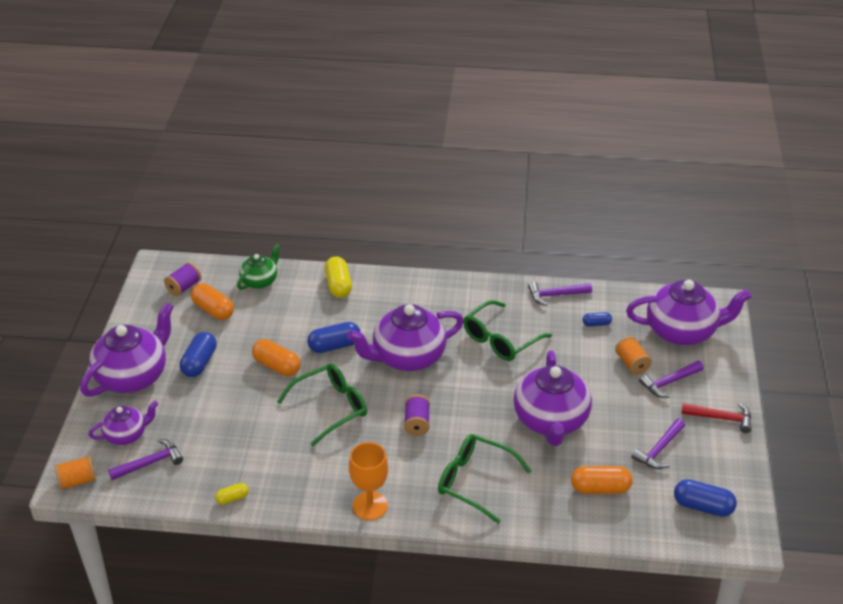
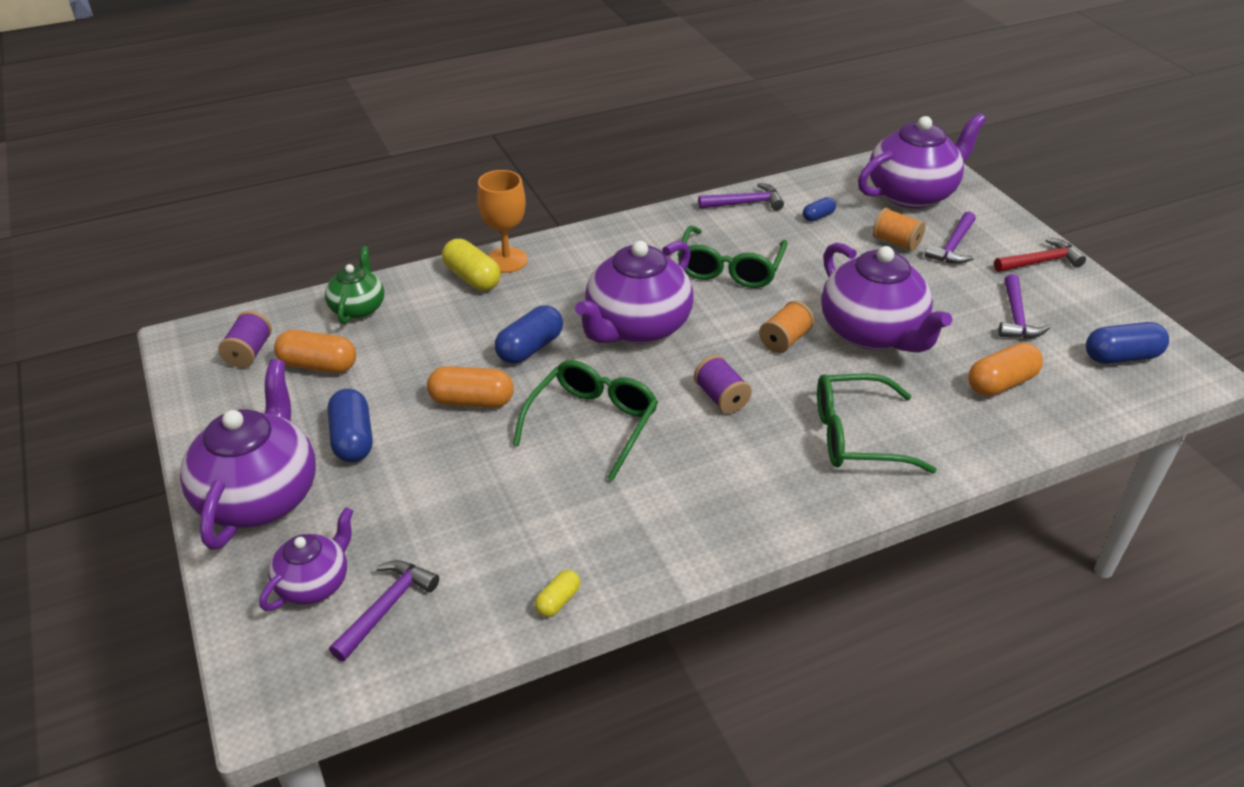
camera: 30 degrees left, 0 degrees up
(77, 481) = (283, 690): orange spool -> orange spool (785, 340)
(370, 506) = (758, 523): orange goblet -> orange goblet (506, 260)
(555, 295) = (745, 203): purple hammer -> purple hammer turned 150 degrees counterclockwise

